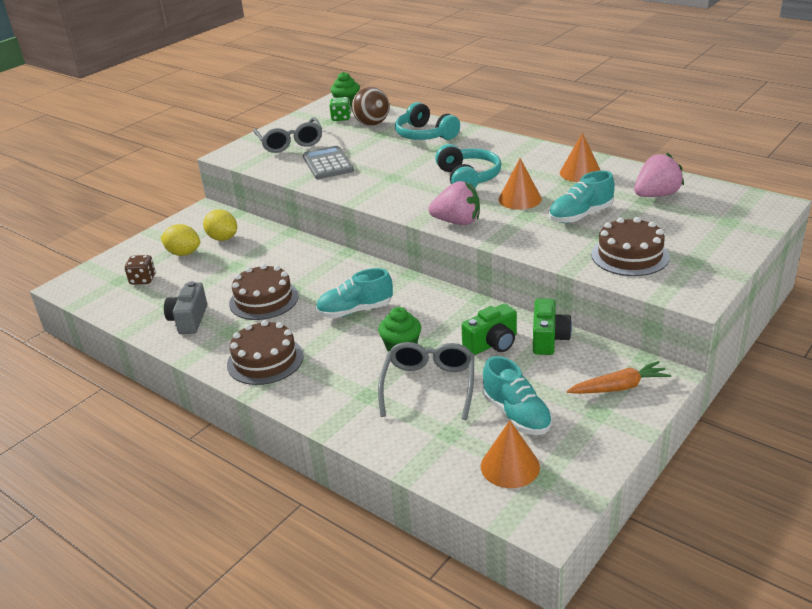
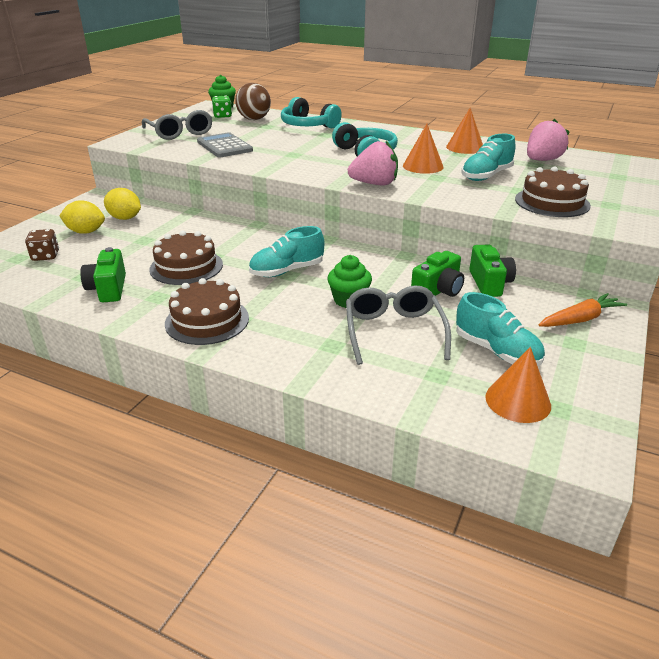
camera: 15 degrees left, 0 degrees up
(189, 320) = (108, 289): grey camera -> green camera

